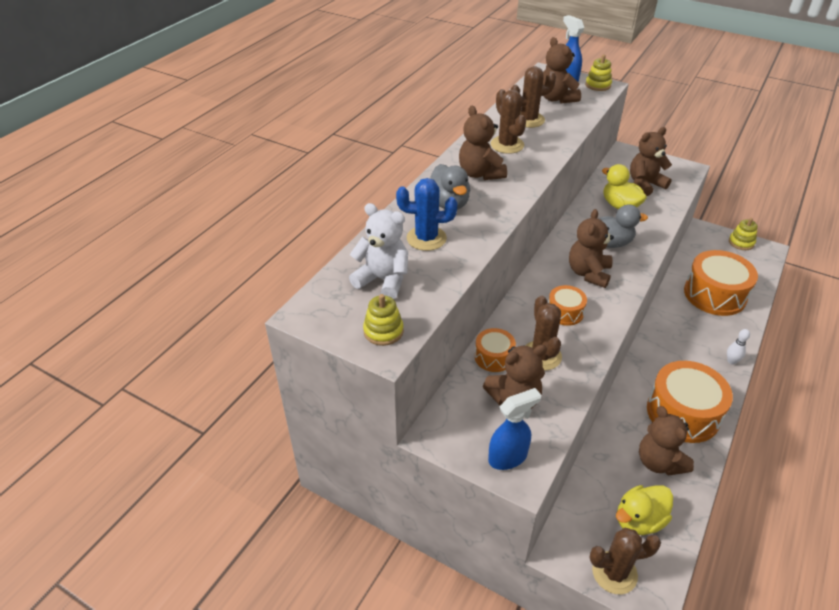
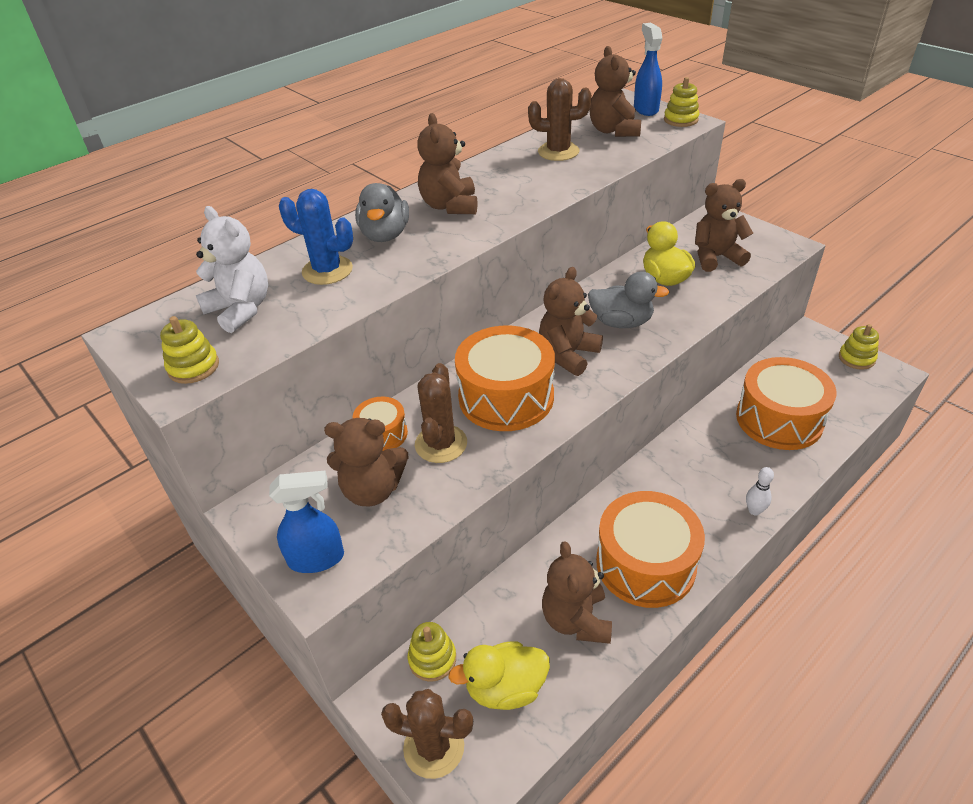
camera: 20 degrees right, 0 degrees up
(507, 145) = (508, 177): brown cactus -> none
(565, 312) = (506, 397): orange drum -> orange drum, size x1.97
(578, 514) = (432, 659): none -> yellow stacking toy

